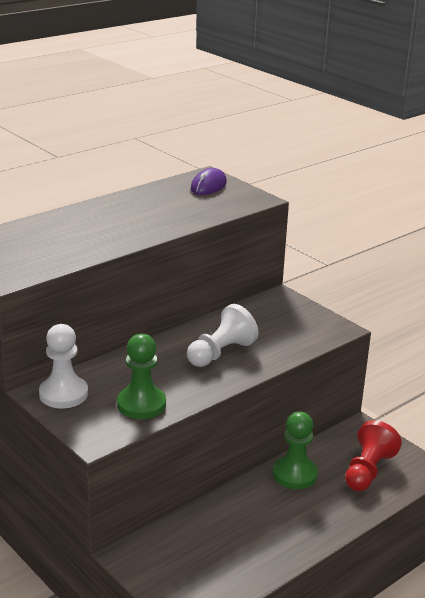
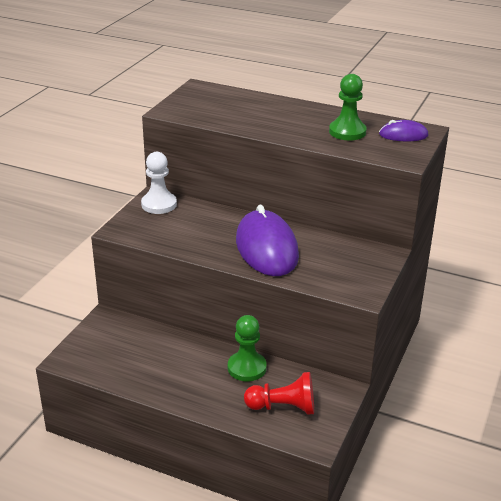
camera: 65 degrees right, 5 degrees up
(141, 404) = (170, 235): green pawn -> green pawn (347, 132)
(220, 353) = (266, 248): white pawn -> purple mouse

